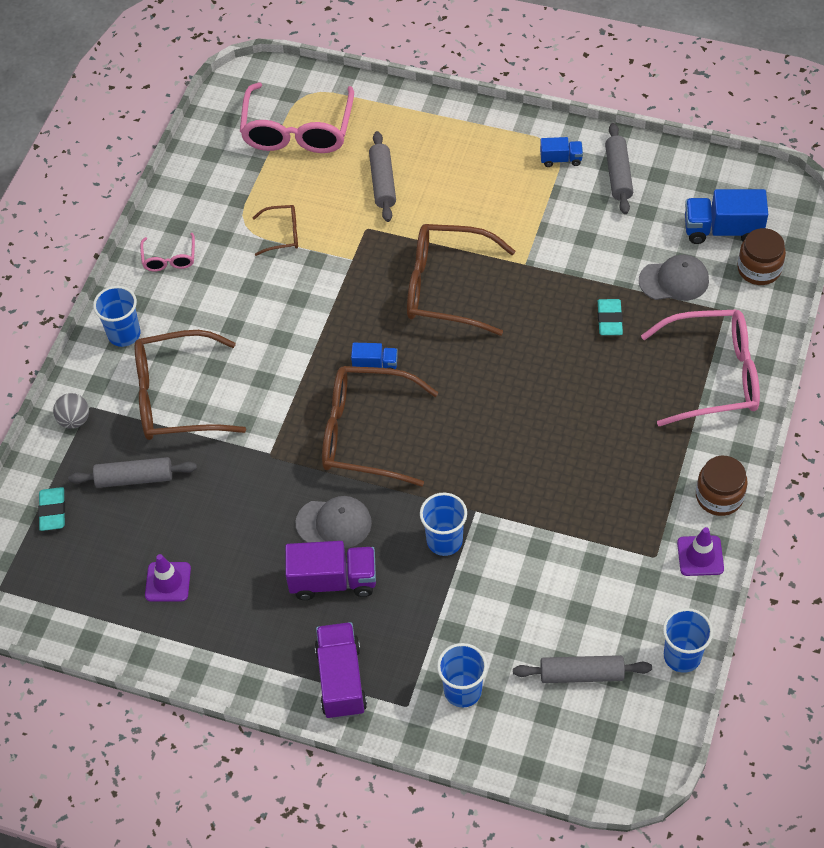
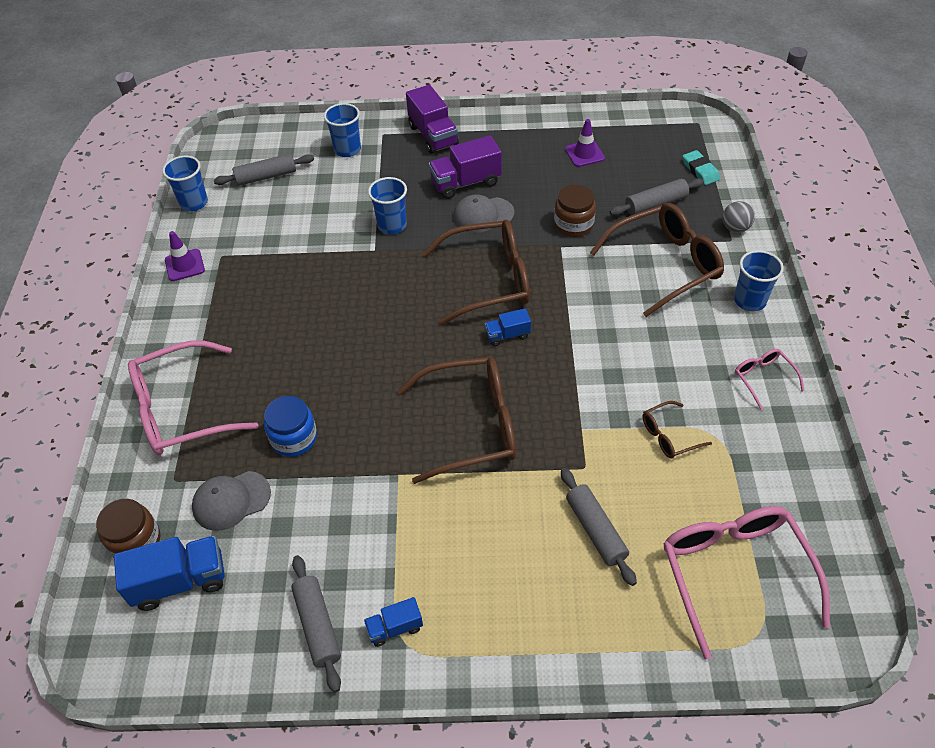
camera: 160 degrees right, 5 degrees down
(609, 319) = (294, 438): turquoise eraser -> blue jar
(719, 496) = (171, 310): brown jar -> brown jar (573, 224)

